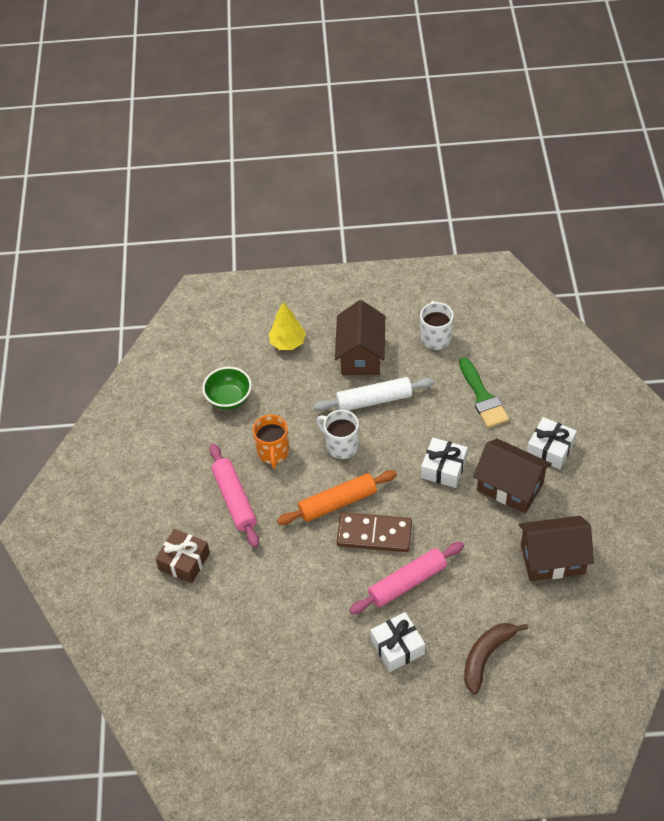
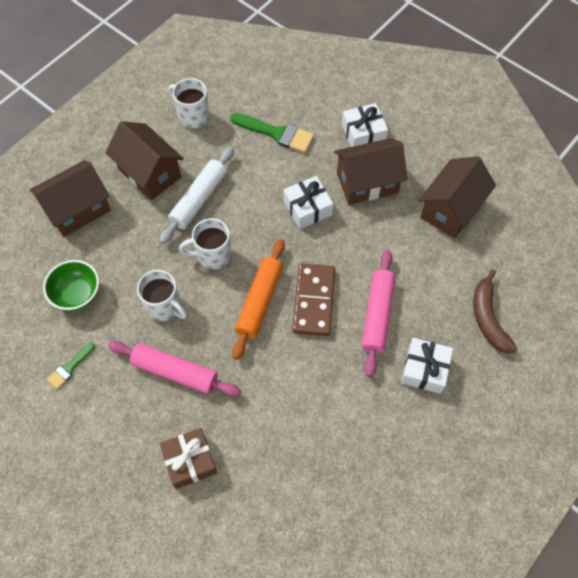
camera: 50 degrees left, 10 degrees up
(177, 441) = (69, 367): none -> green brush
(273, 453) = (164, 306): orange mug -> white mug
(288, 343) = (78, 209): yellow tree -> brown house
(374, 534) = (313, 301): brown domino -> brown domino turned 45 degrees counterclockwise

